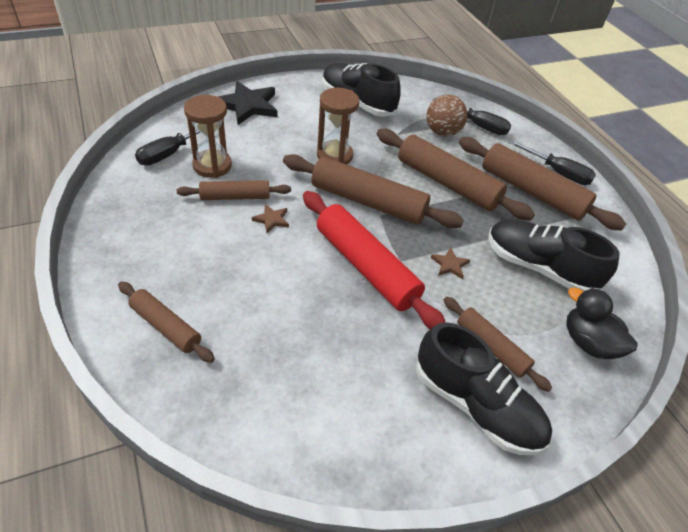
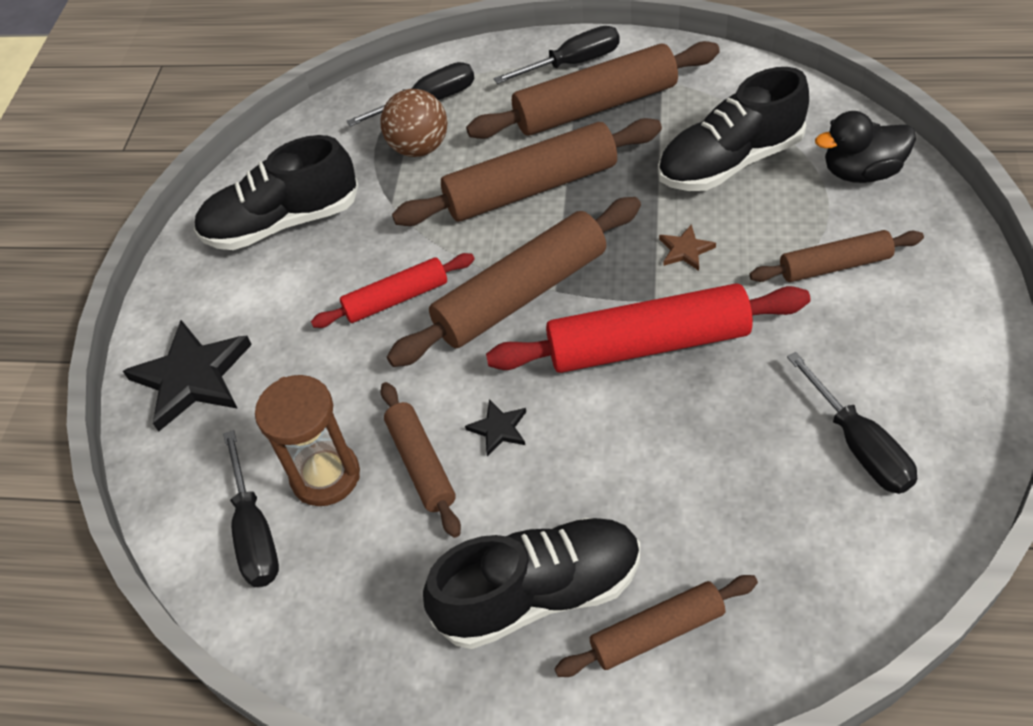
camera: 50 degrees left, 5 degrees up
(235, 197) = (421, 464): brown rolling pin -> brown rolling pin turned 45 degrees counterclockwise
(272, 220) = (498, 429): brown star -> black star
(334, 156) = (396, 299): brown hourglass -> red rolling pin
(347, 399) = (859, 445): none -> black screwdriver
(476, 405) = (911, 317): black shoe -> black shoe (539, 593)

